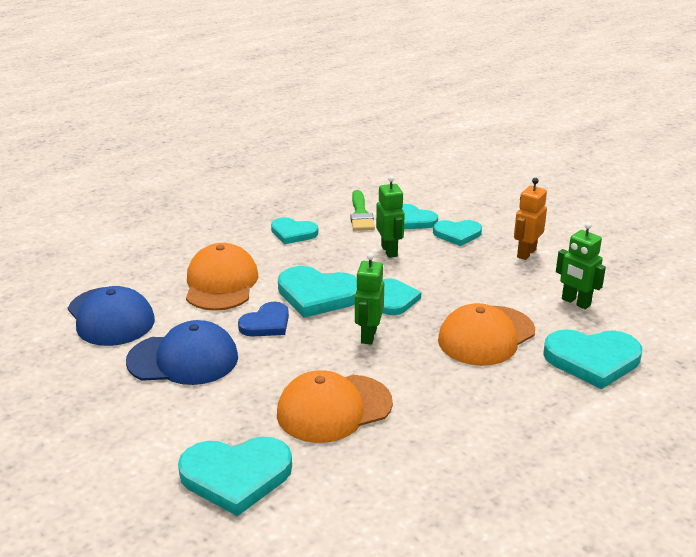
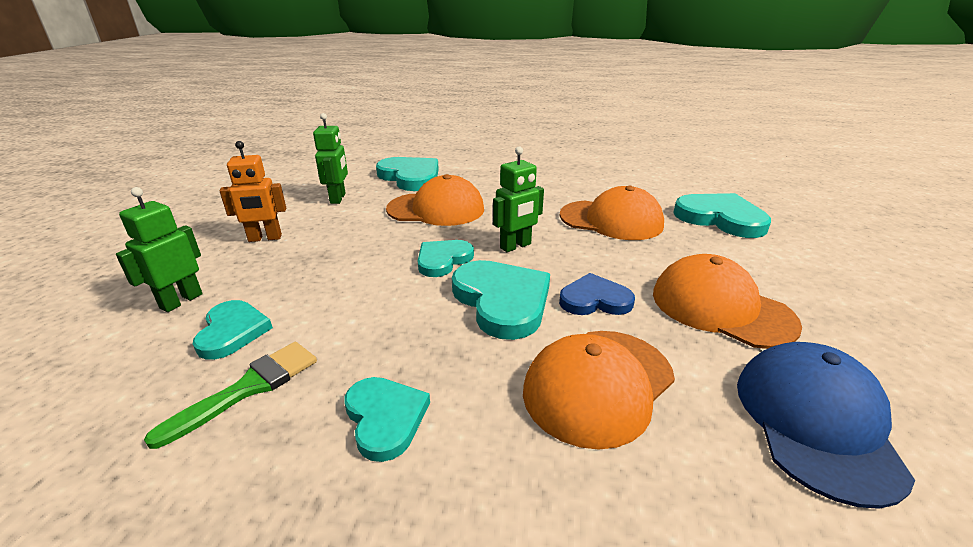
camera: 135 degrees left, 0 degrees up
(183, 359) = (721, 308): blue cap -> orange cap
(389, 251) = (345, 307): green robot -> green robot (181, 301)
(457, 234) = (251, 286): turquoise heart -> none

